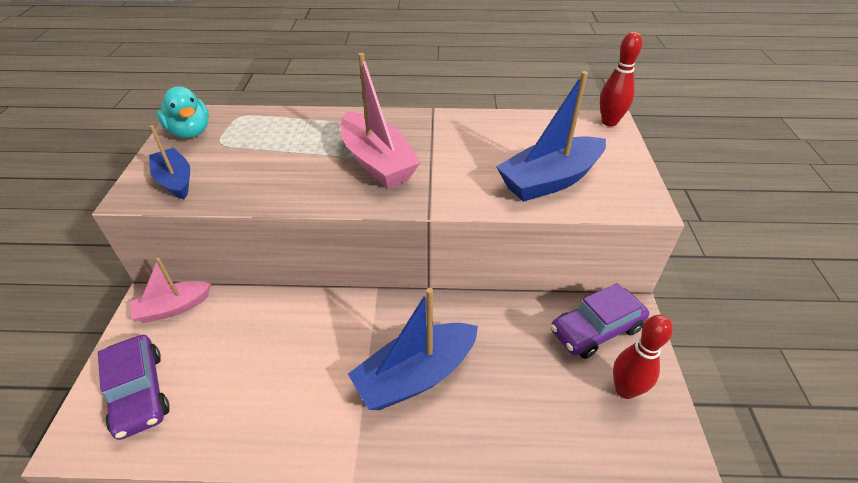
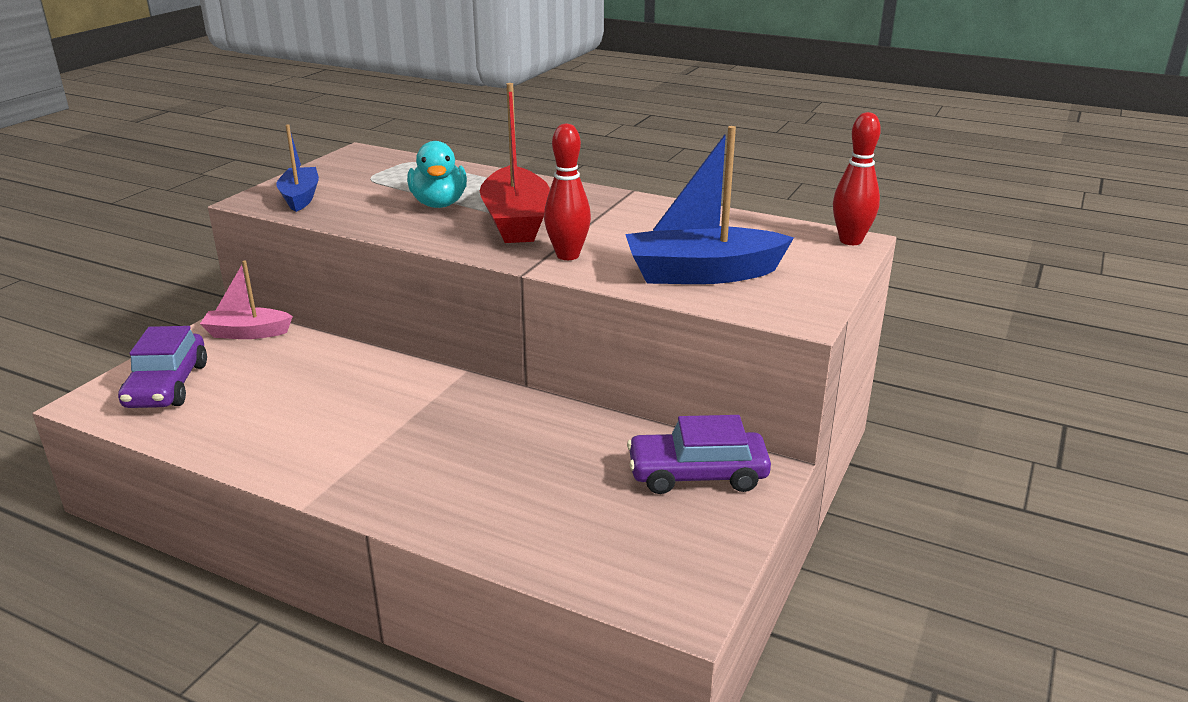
camera: 25 degrees right, 15 degrees down
(190, 132) = (349, 165): turquoise duck -> turquoise duck (439, 204)
(377, 162) = (516, 221): pink boat -> red boat
(416, 375) = (441, 450): blue boat -> none
(625, 390) = (678, 535): red bowling pin -> red bowling pin (567, 255)

